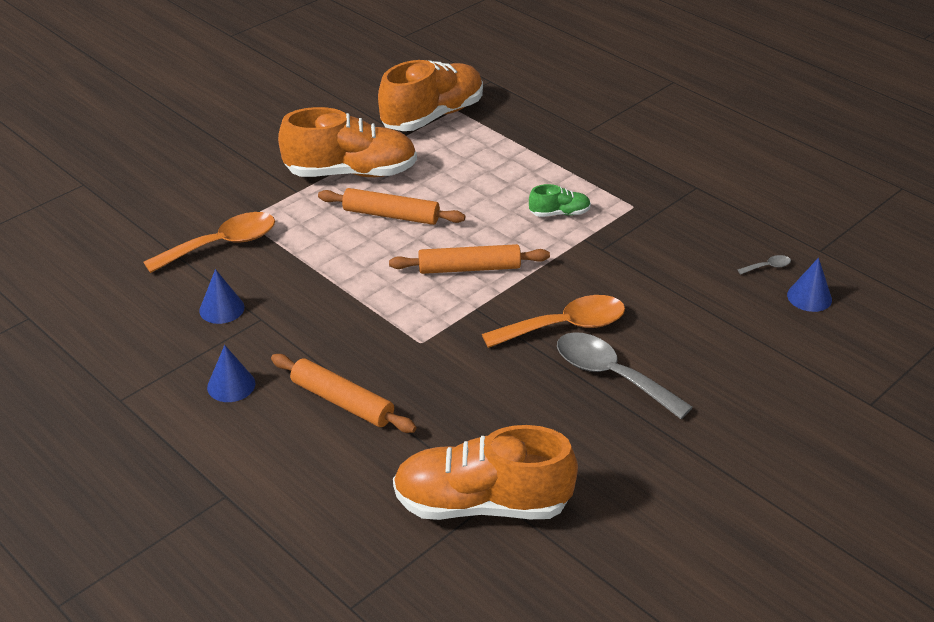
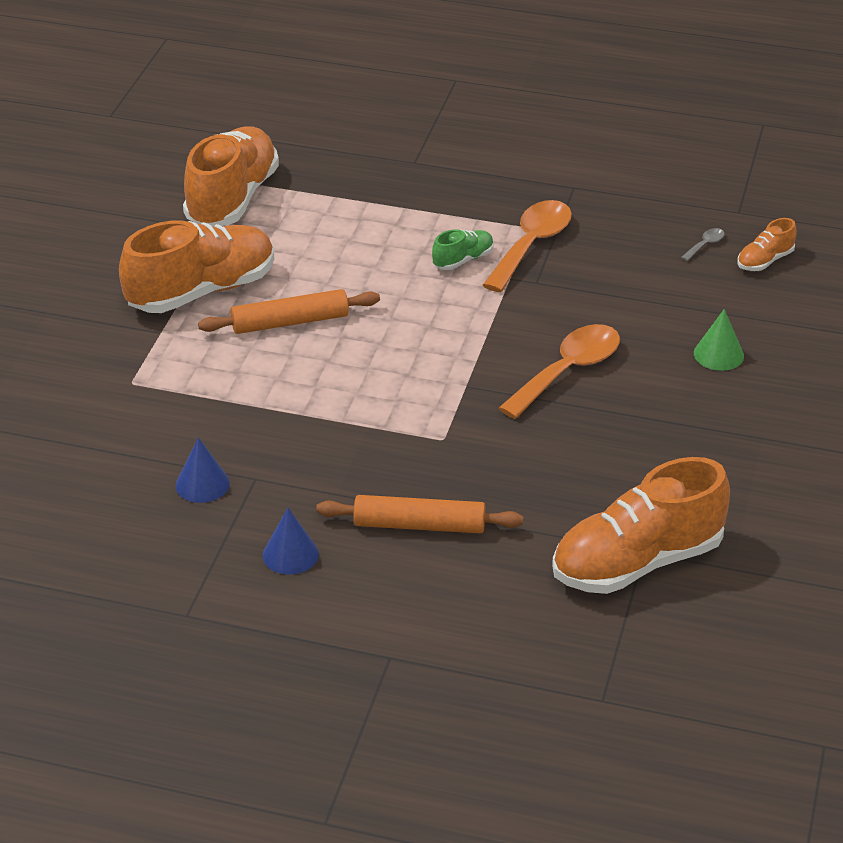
camera: 30 degrees left, 0 degrees up
(222, 245) = (134, 418): orange spoon -> orange spoon (531, 245)
(469, 268) = (423, 348): orange rolling pin -> none
(611, 375) = (650, 401): grey spoon -> none
(702, 359) = (718, 354): none -> green cone
(809, 297) = (765, 261): blue cone -> orange shoe

